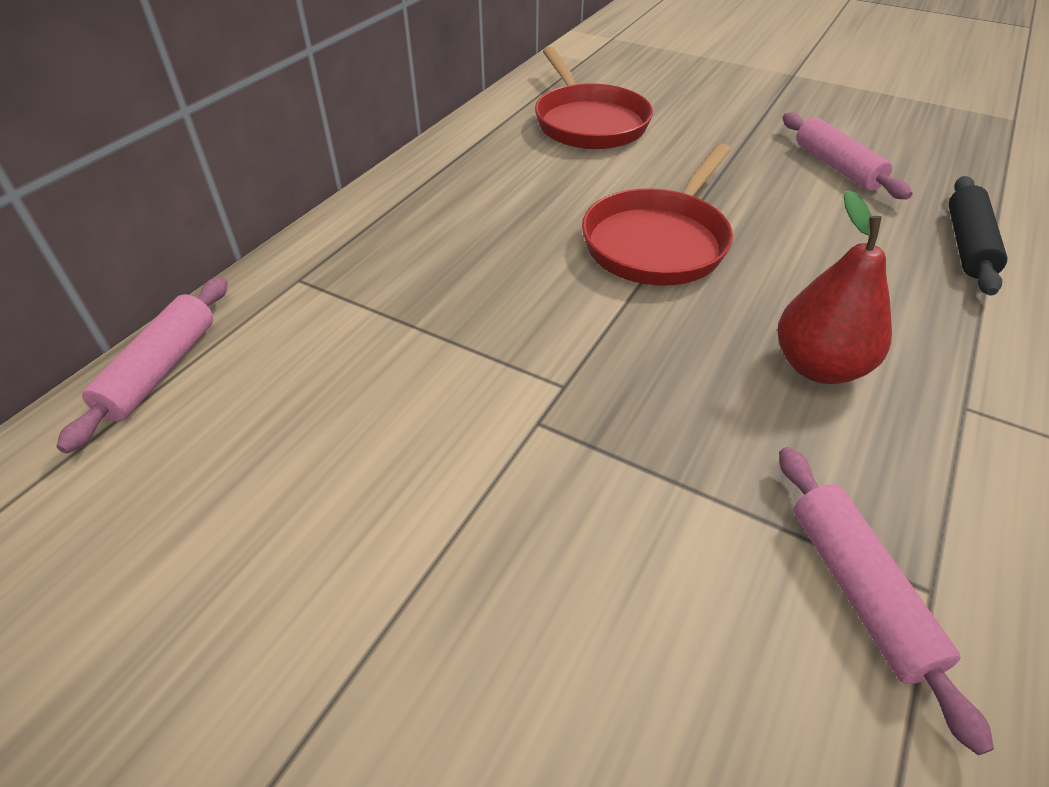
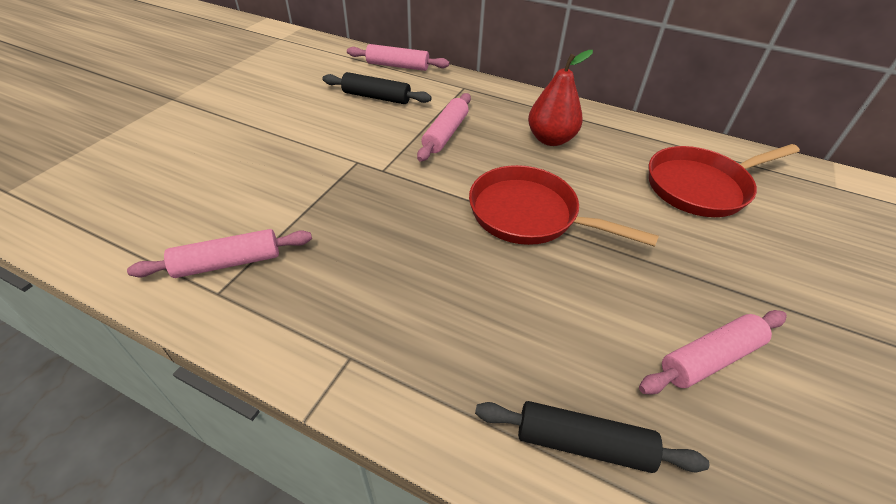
camera: 85 degrees right, 0 degrees up
(295, 402) = (376, 97): none -> black rolling pin
(455, 308) = (445, 134): none -> pink rolling pin
(818, 366) = (395, 280): red pear -> red pear (550, 139)

